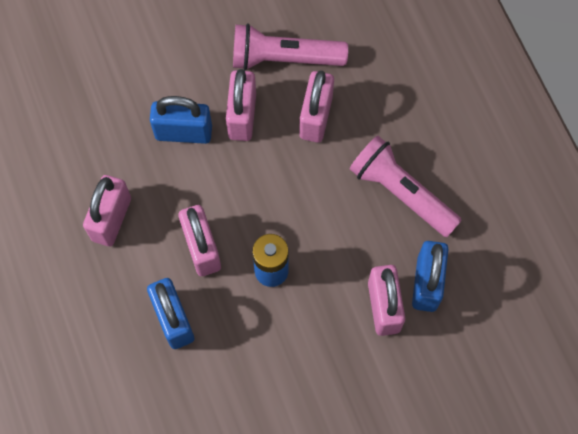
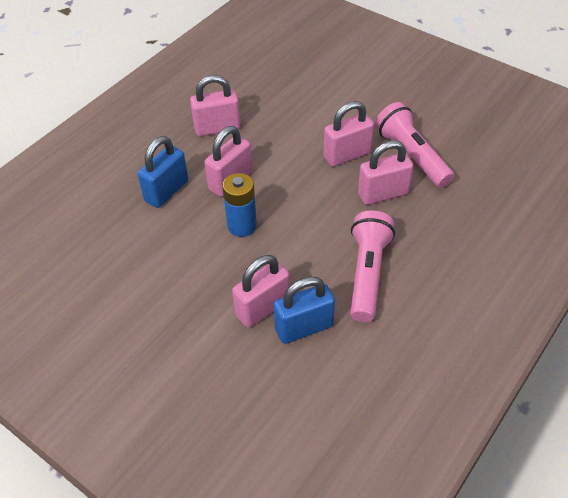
camera: 60 degrees right, 20 degrees down
(183, 132) = (308, 132): blue padlock -> none

